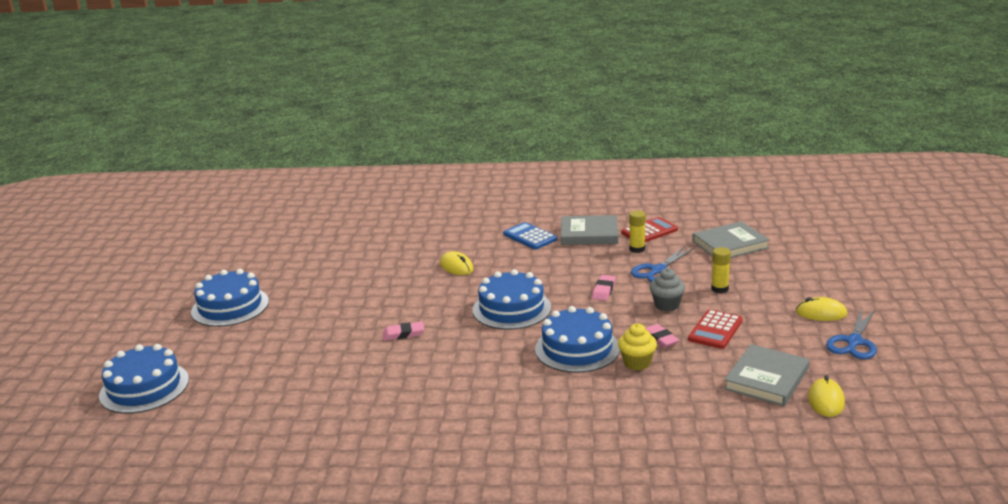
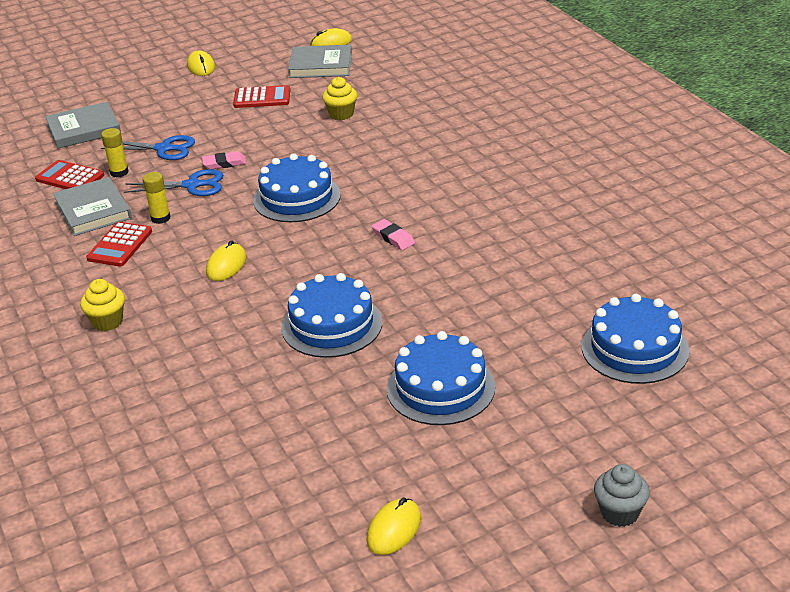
camera: 120 degrees left, 10 degrees up
(164, 267) = (394, 529): none -> yellow mouse
(447, 223) = (107, 322): none -> yellow cupcake
(530, 237) = (120, 245): blue calculator -> red calculator
(577, 349) = (341, 144): blue cake -> blue cake (332, 325)
(660, 339) = (295, 115): pink eraser -> none
(667, 305) = (232, 127): grey cupcake -> grey cupcake (619, 513)
(719, 289) = (184, 113): yellow glue stick -> yellow glue stick (160, 218)
(730, 245) = (84, 129): grey book -> grey book turned 60 degrees counterclockwise
(854, 342) = (240, 48): blue scissors -> blue scissors (192, 185)

